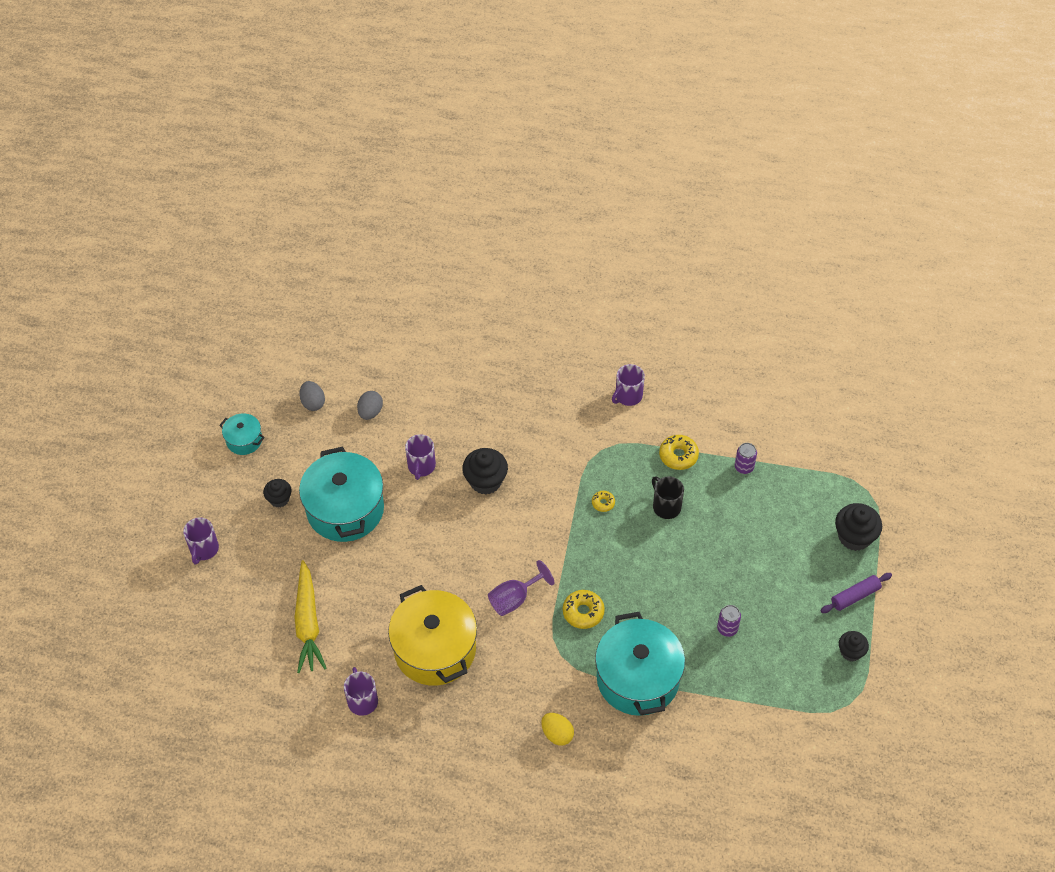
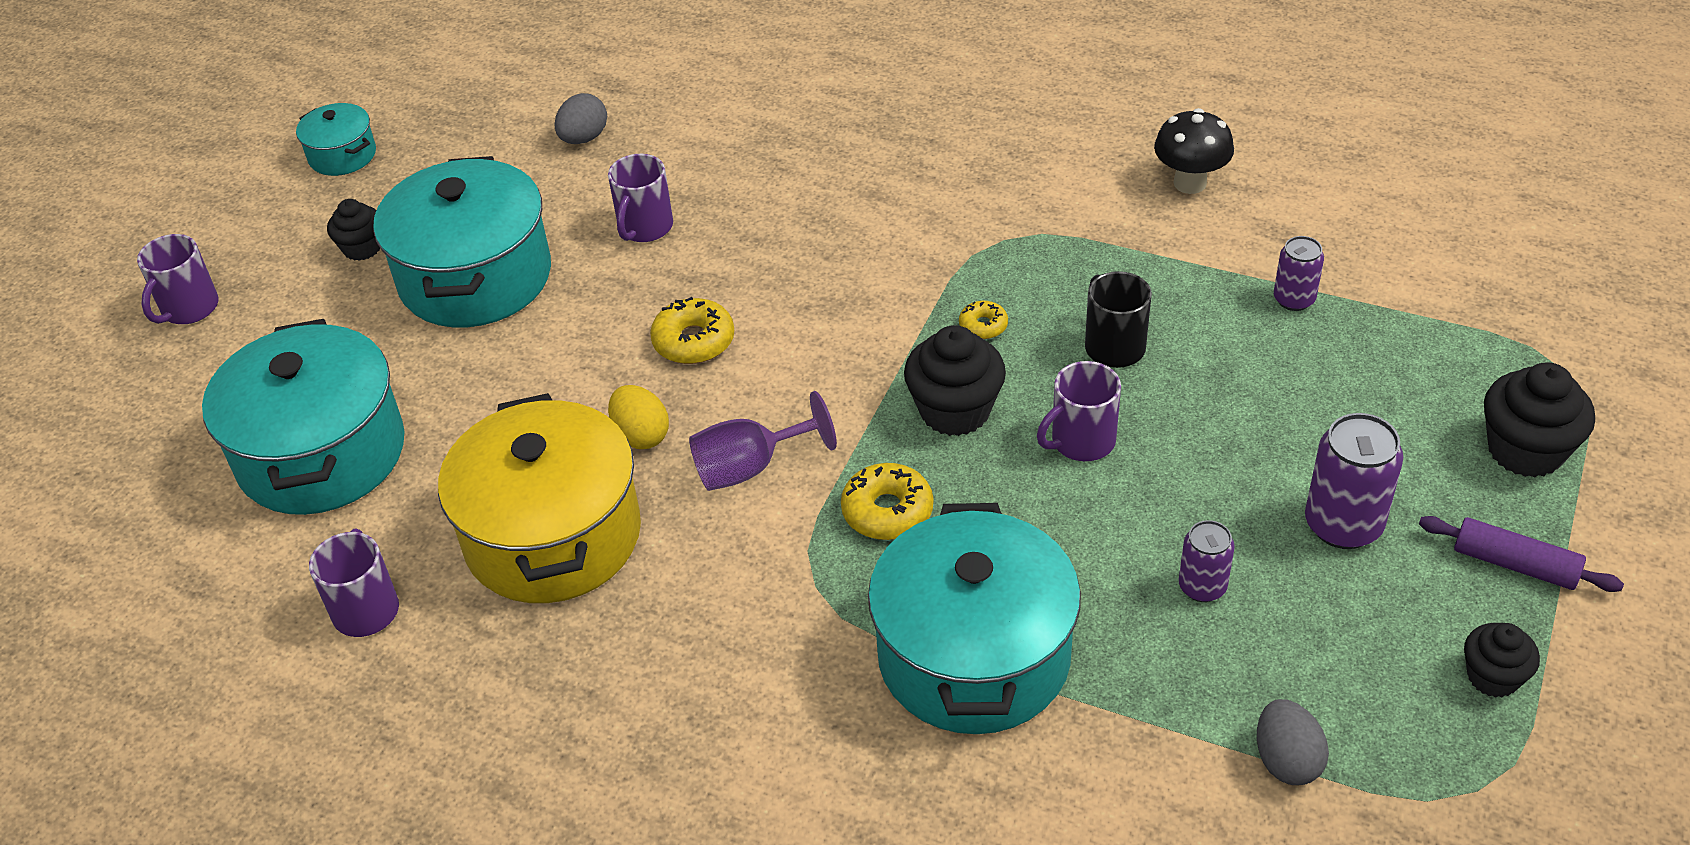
camera: 15 degrees right, 10 degrees down
(308, 623) = (321, 454): yellow carrot -> turquoise pot
(313, 403) = (487, 115): grey egg -> grey egg (1286, 760)
(485, 481) = (759, 264): black cupcake -> black cupcake (955, 410)
(557, 734) = (758, 742): yellow egg -> yellow egg (641, 435)
(628, 396) = (1078, 163): purple mug -> purple mug (1081, 441)
(678, 455) = (1158, 266): yellow donut -> yellow donut (694, 341)
(684, 402) = (1190, 183): none -> black mushroom
(782, 588) = (1343, 525): none -> purple can
(855, 596) = (1515, 564): purple rolling pin -> purple rolling pin turned 45 degrees clockwise

